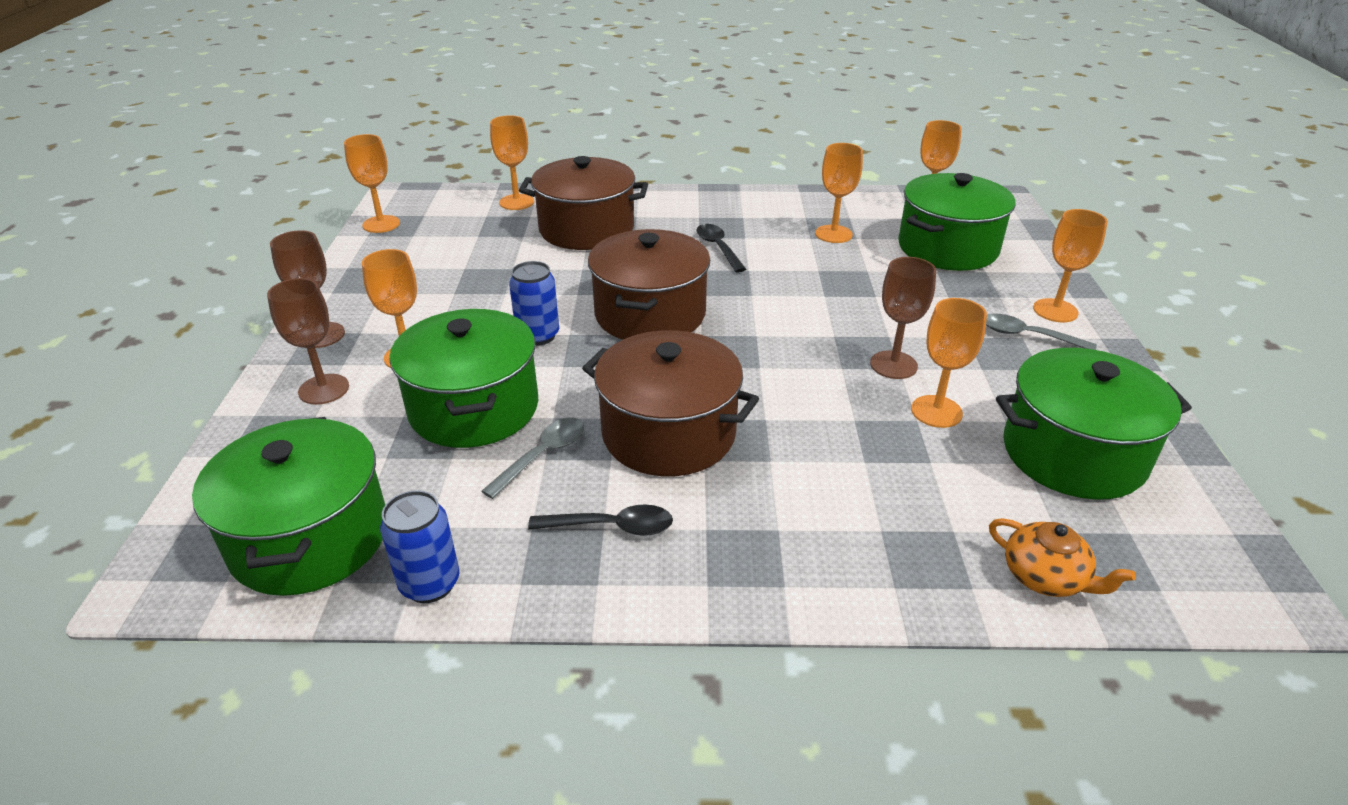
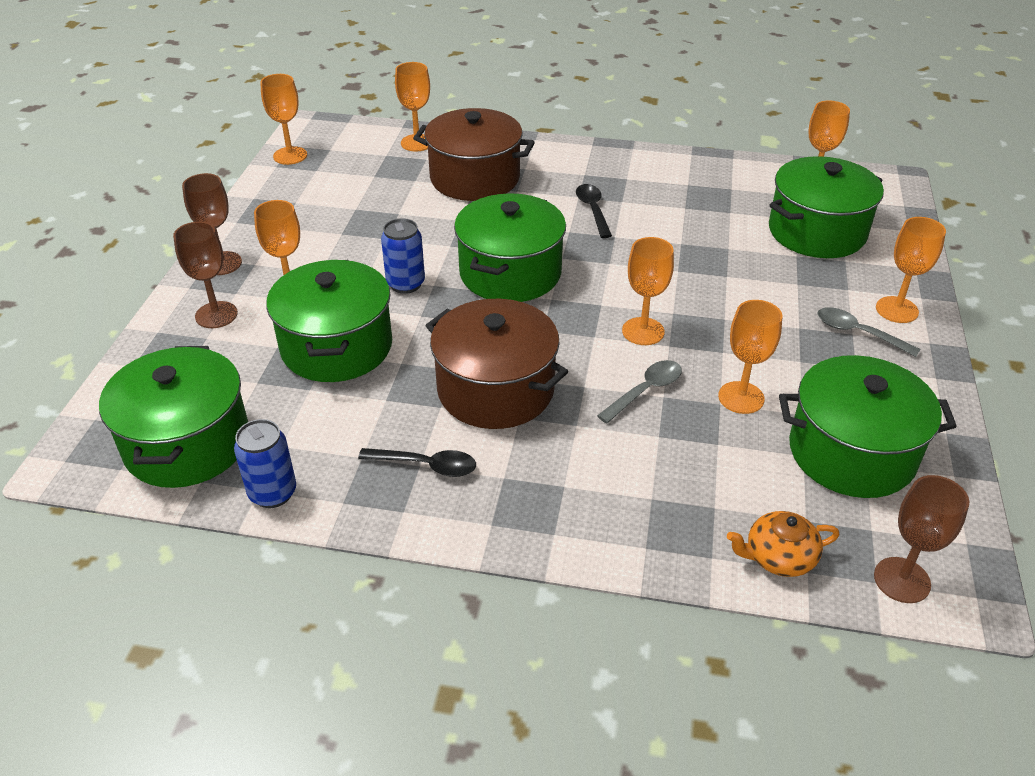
camera: 10 degrees right, 5 degrees up
(542, 455) = (384, 396): grey spoon -> grey spoon (645, 391)
(650, 314) = (510, 273): brown pot -> green pot
(833, 234) = (709, 206): orange goblet -> orange goblet (643, 331)
(893, 365) = (718, 348): brown goblet -> brown goblet (902, 580)
(1045, 577) = (778, 557): orange teapot -> orange teapot turned 120 degrees clockwise

